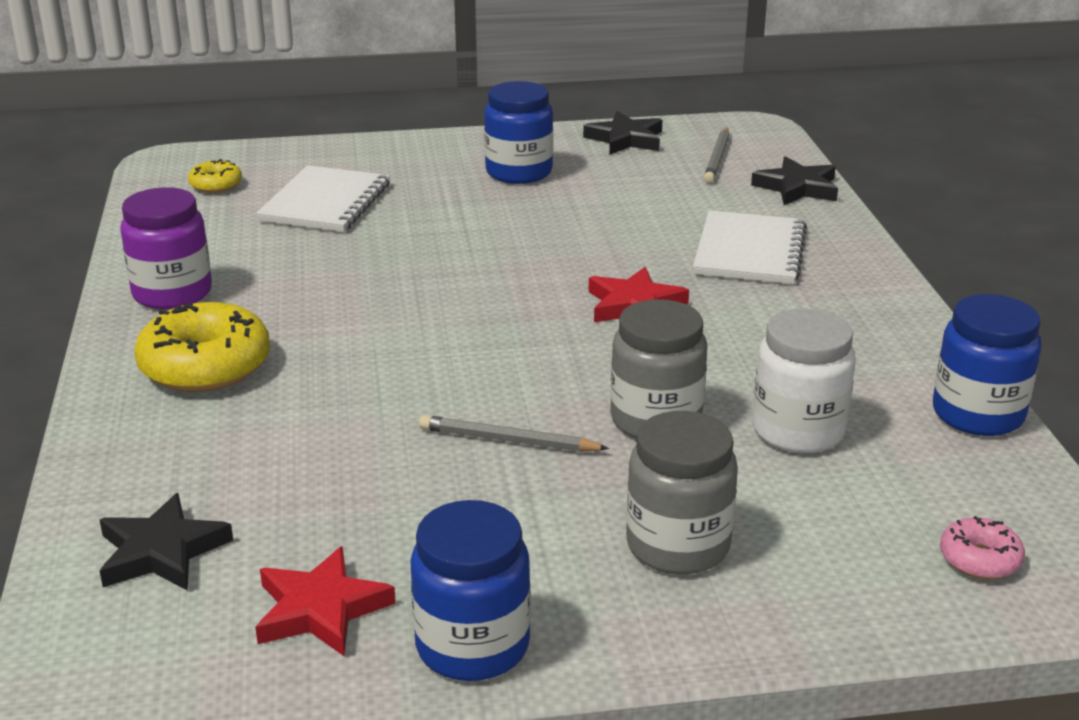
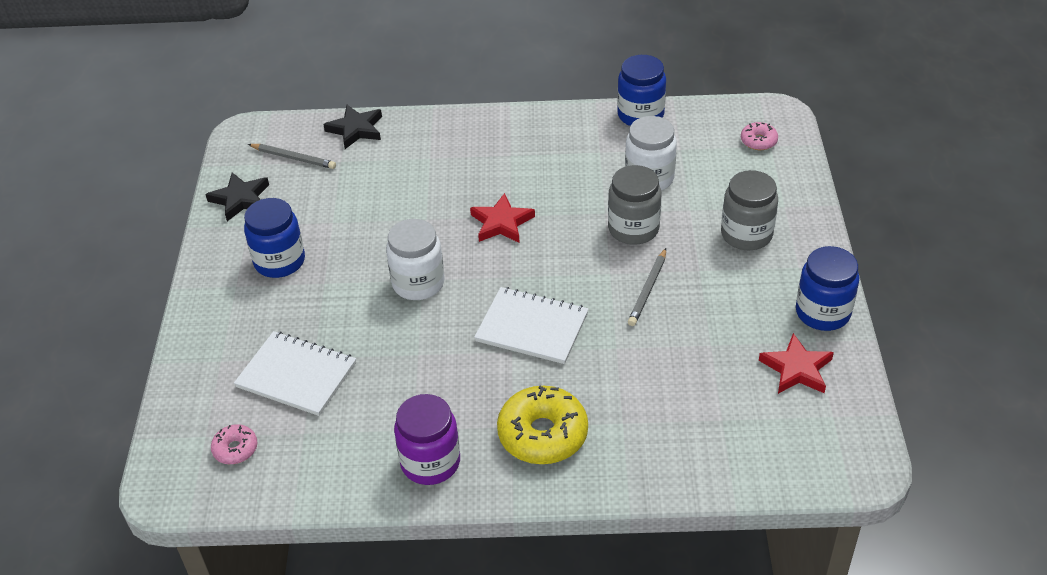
camera: 80 degrees left, 15 degrees up
(161, 551) = (747, 439): black star -> none
(216, 185) = (235, 449): yellow donut -> pink donut
(493, 257) = (418, 283): none -> white jar
(750, 251) = (442, 164): white notebook -> white notebook (532, 327)

